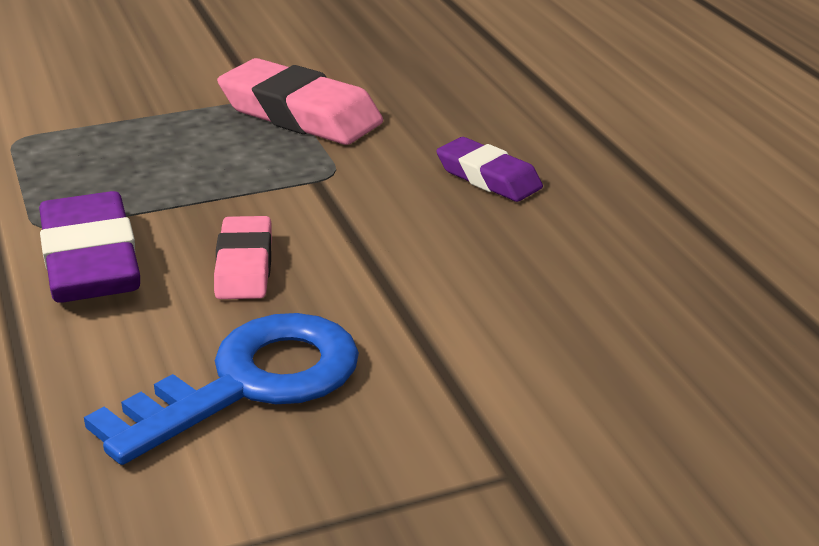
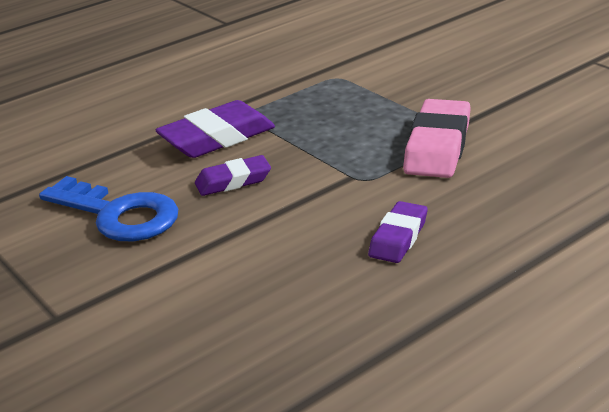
camera: 75 degrees right, 0 degrees up
(244, 266) = (233, 181): pink eraser -> purple eraser

